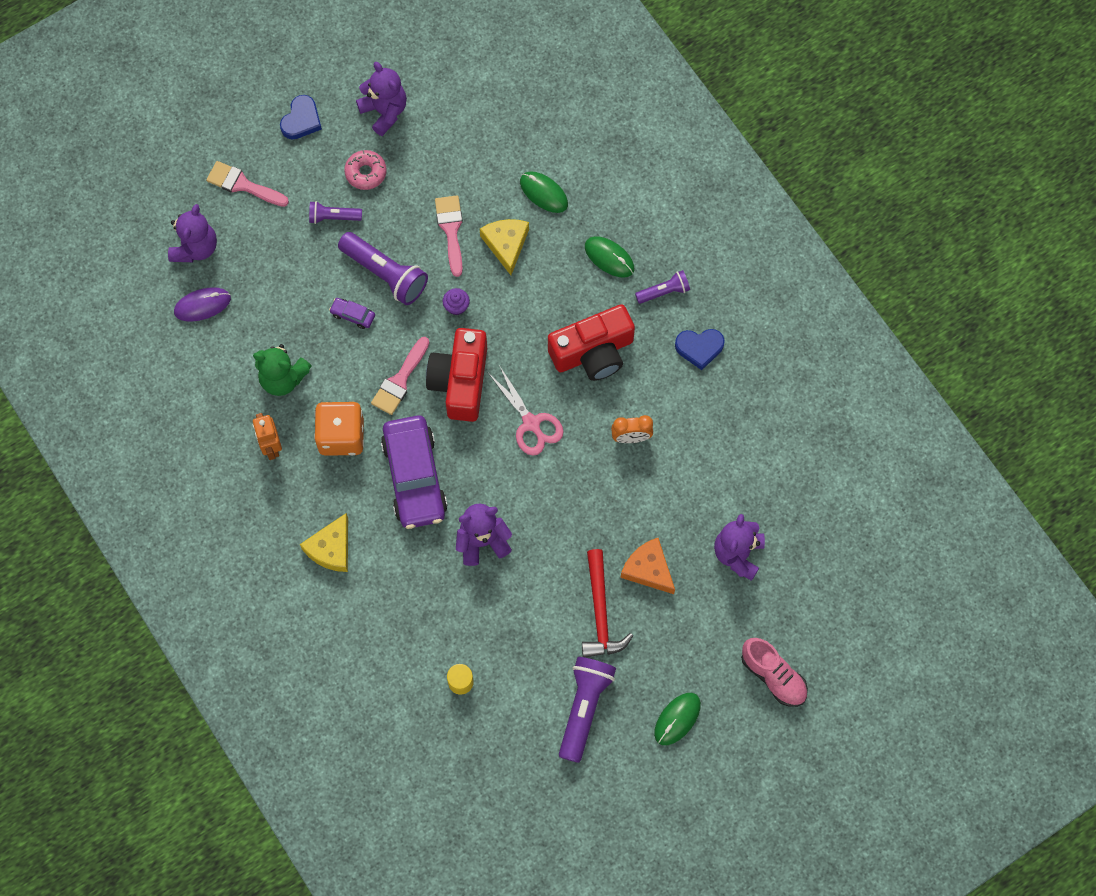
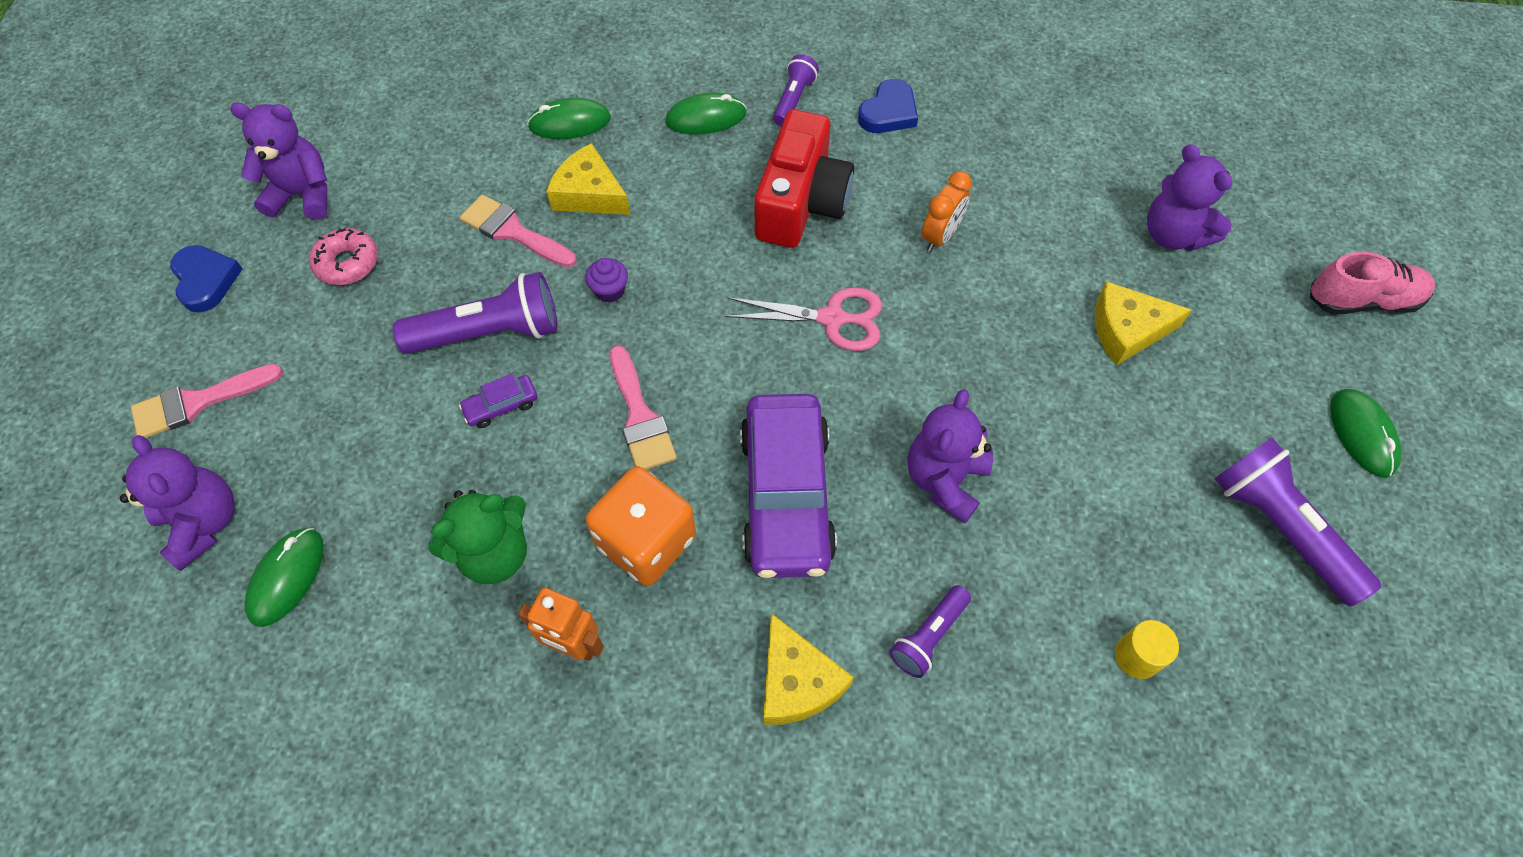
camera: 50 degrees left, 10 degrees down
(202, 305) = (287, 578): purple mouse -> green mouse
(333, 217) = (358, 335): purple flashlight -> purple flashlight (928, 636)
(414, 477) = (786, 495): purple car -> purple car turned 60 degrees clockwise
(460, 381) = (707, 353): red camera -> none
(600, 612) = (1150, 417): red hammer -> none
(648, 569) = (1127, 330): orange cheese -> yellow cheese

